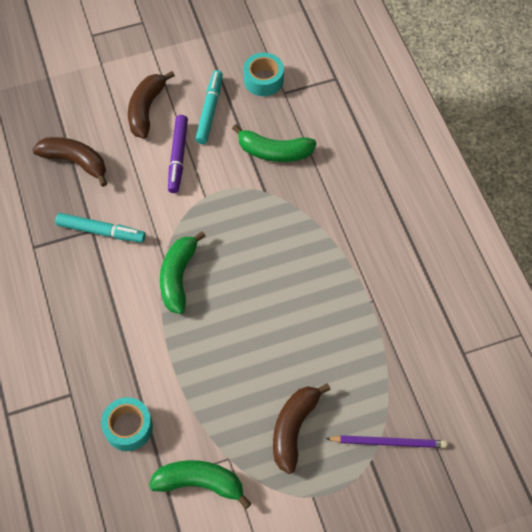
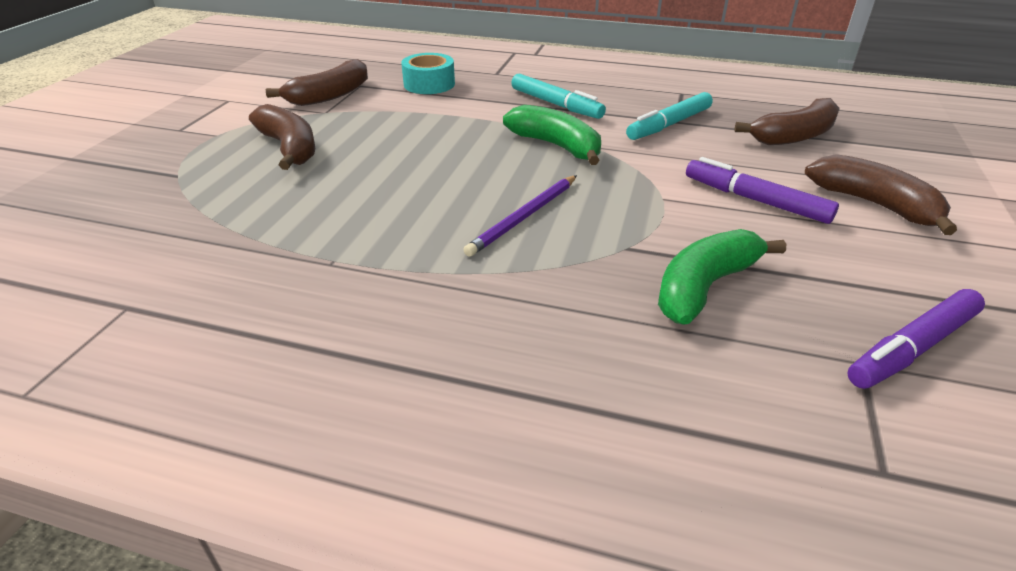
camera: 125 degrees right, 25 degrees down
(200, 483) = (330, 95): green banana -> brown banana
(209, 110) = (846, 257): turquoise marker -> turquoise marker (556, 104)
(263, 80) = (912, 348): turquoise tape -> purple marker
(388, 442) = (168, 192): purple pencil -> purple pencil (524, 217)

